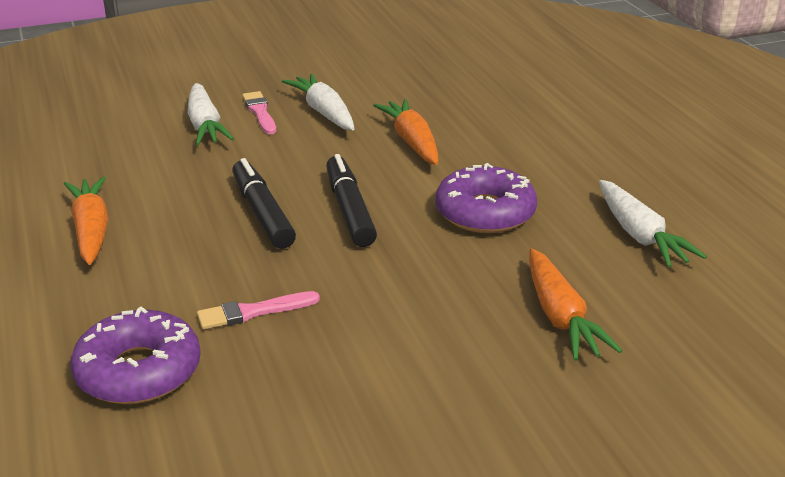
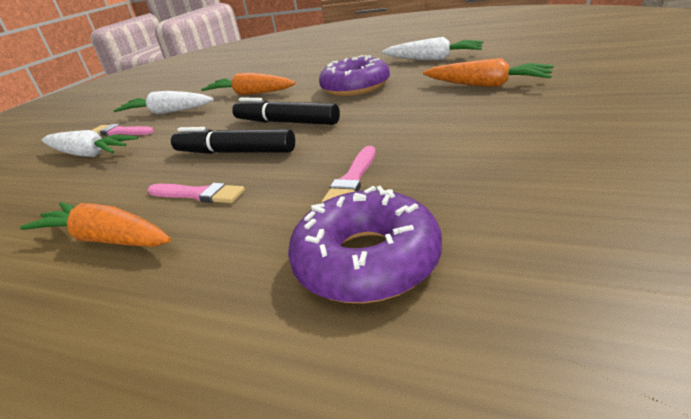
camera: 45 degrees left, 0 degrees up
(177, 237) = (198, 194): none -> pink brush

